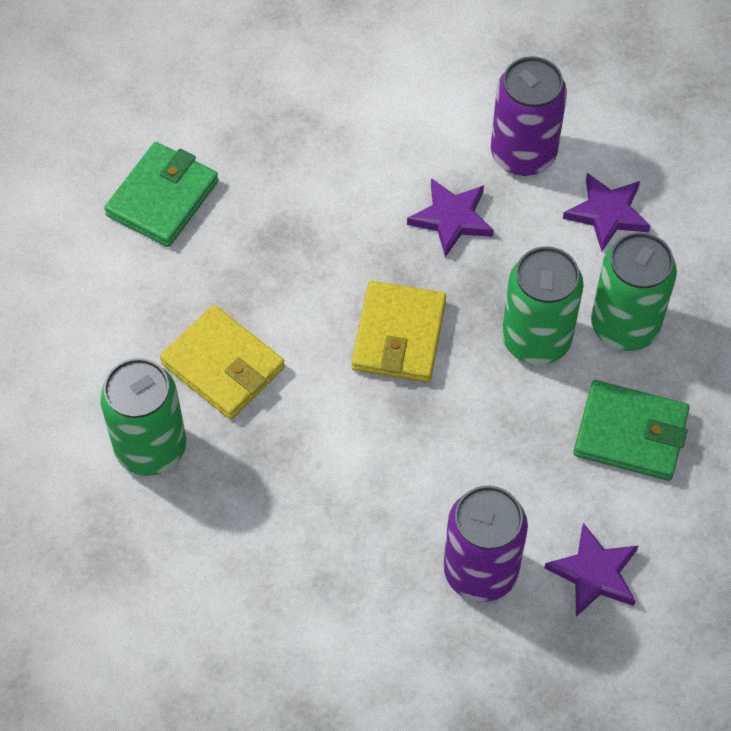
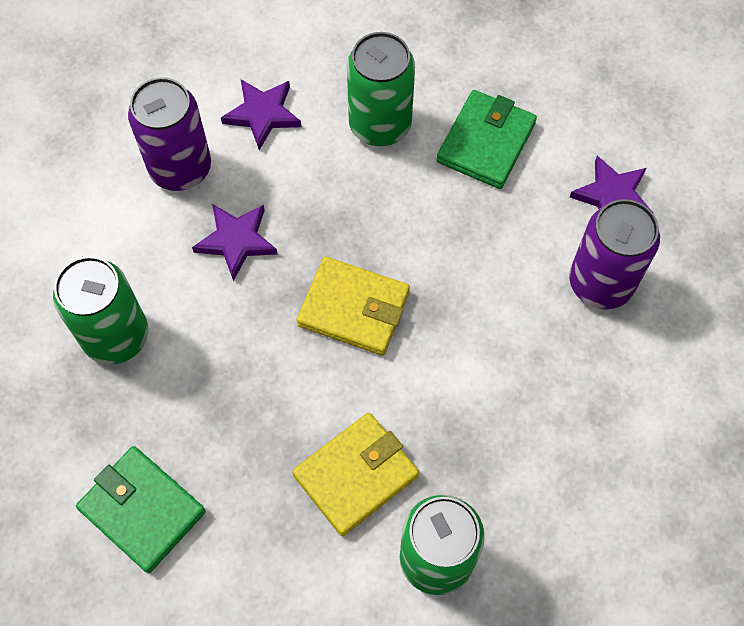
camera: 80 degrees left, 5 degrees up
(536, 339) = (380, 196): green can -> green can (116, 336)

